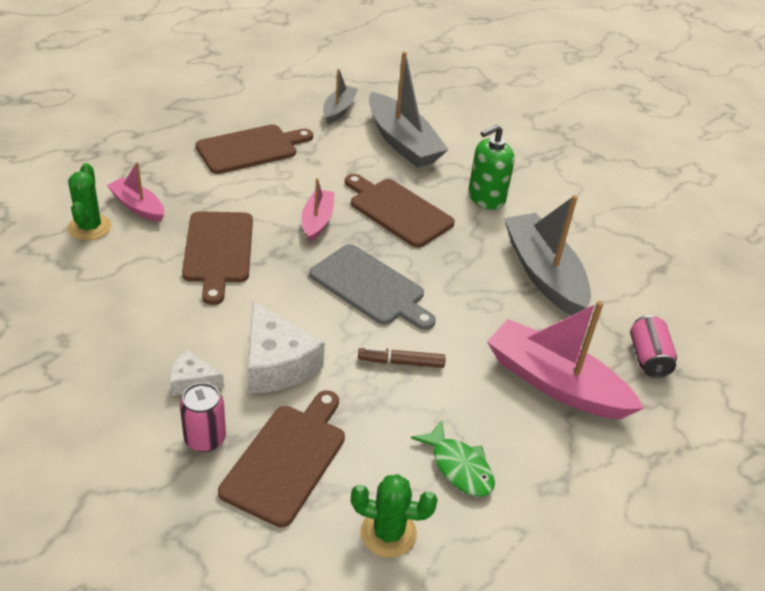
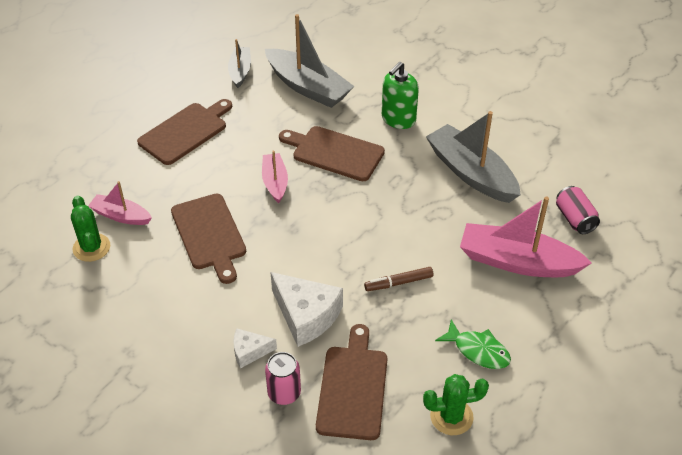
camera: 15 degrees left, 5 degrees up
(370, 287) = (346, 227): grey cutting board -> none

